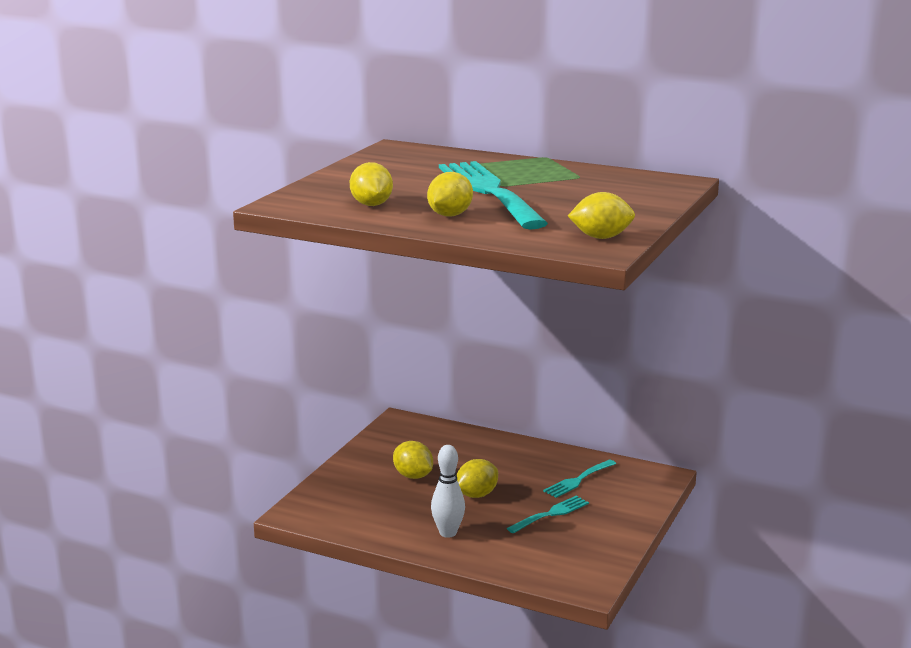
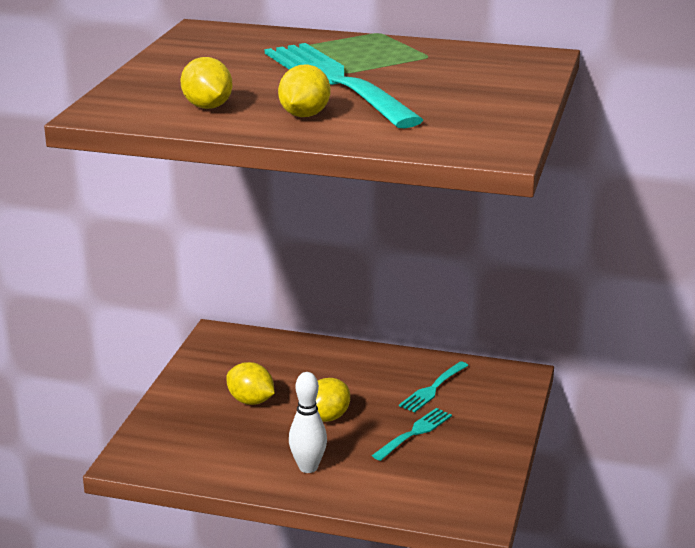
camera: 10 degrees left, 5 degrees up
(601, 237) = (488, 134): yellow lemon -> none

